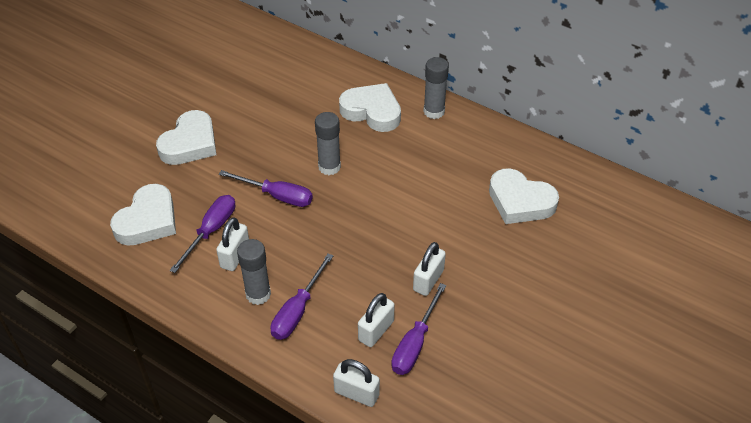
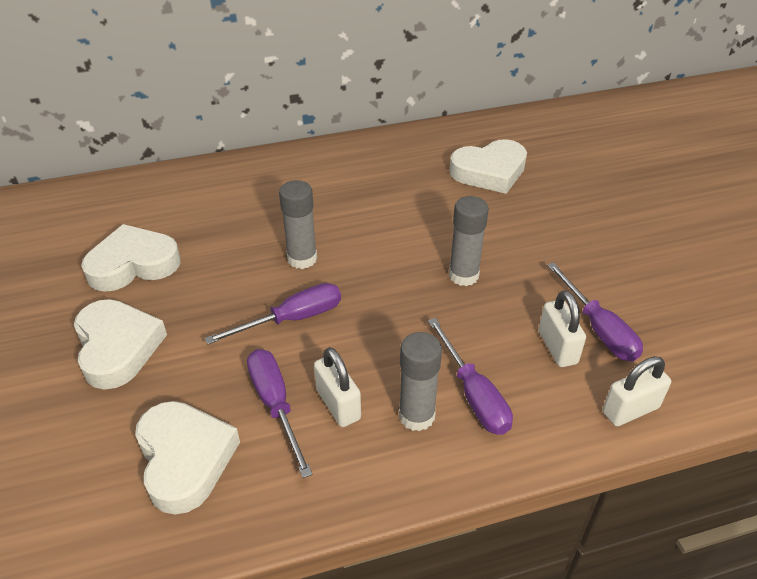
camera: 50 degrees left, 5 degrees down
(372, 111) = (269, 192): white heart -> white heart (133, 264)
(428, 280) = (526, 275): white padlock -> none
(434, 111) = (322, 158): grey glue stick -> grey glue stick (463, 275)

